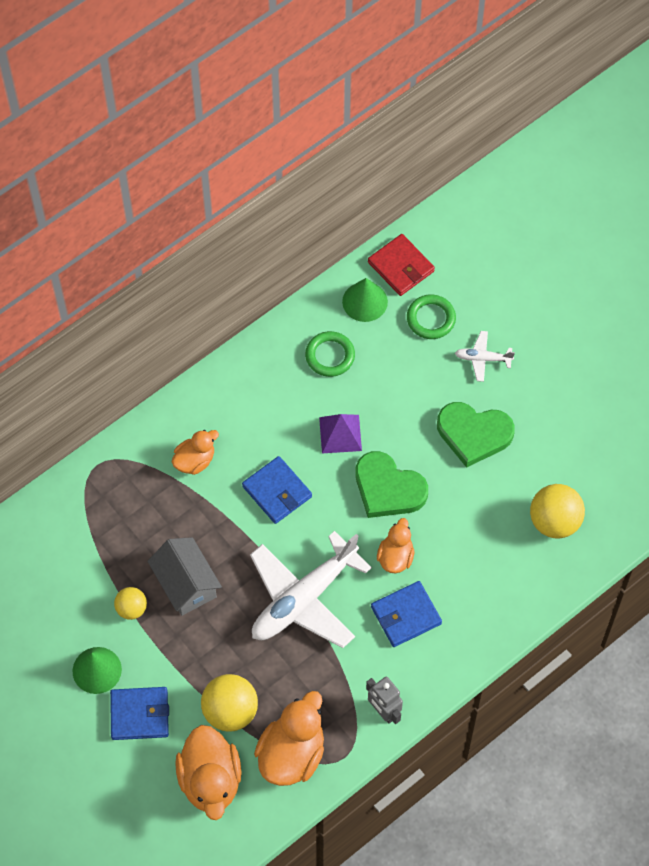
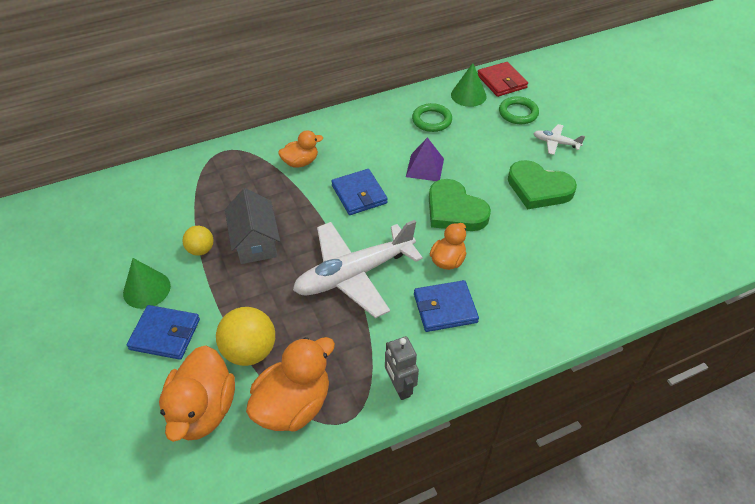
camera: 15 degrees right, 15 degrees down
(554, 521) = (603, 263): yellow ball -> none

